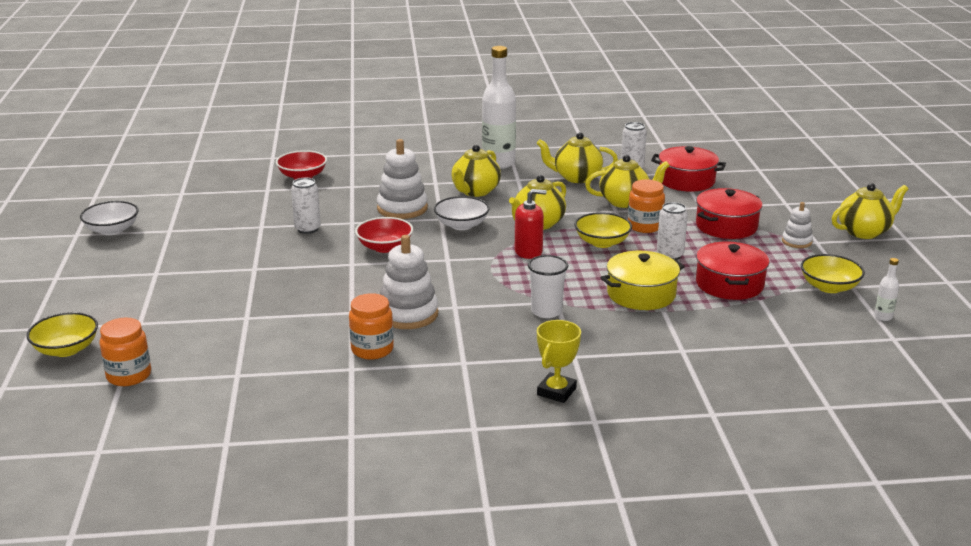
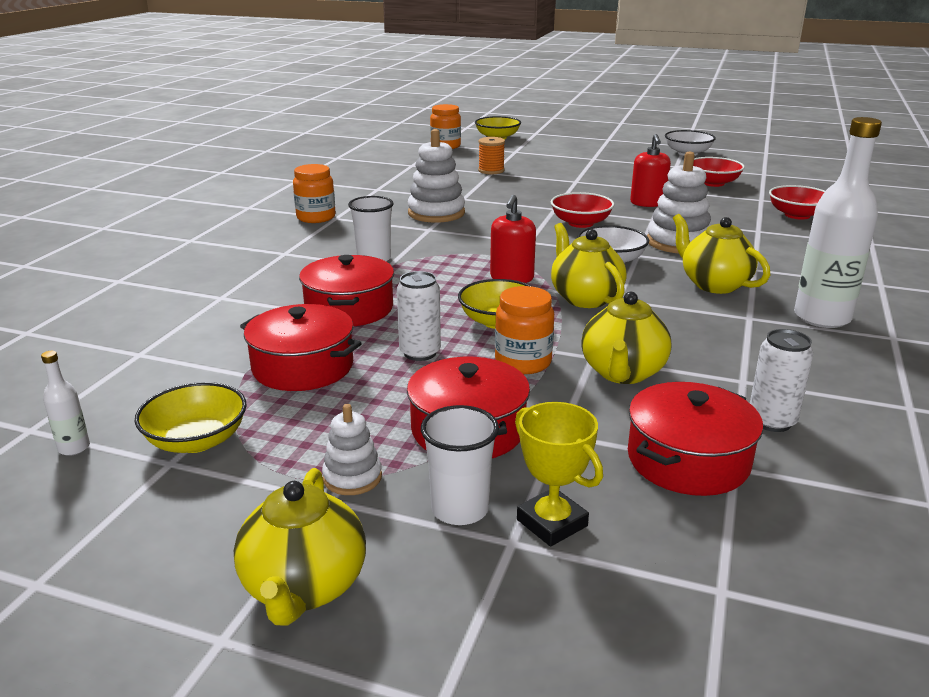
camera: 115 degrees right, 0 degrees up
(226, 210) = (713, 183): none -> red bowl
(237, 319) = (491, 171): none -> orange spool
(307, 229) = (647, 203): white can -> red soap dispenser
(372, 349) = (395, 197): orange jar -> orange jar (316, 217)
(556, 391) = (247, 237): yellow trophy -> yellow trophy (552, 523)
(576, 177) = (742, 360): yellow teapot -> none
(641, 294) = (349, 308): yellow pot -> red pot
(782, 216) = (460, 509): none -> white cup

